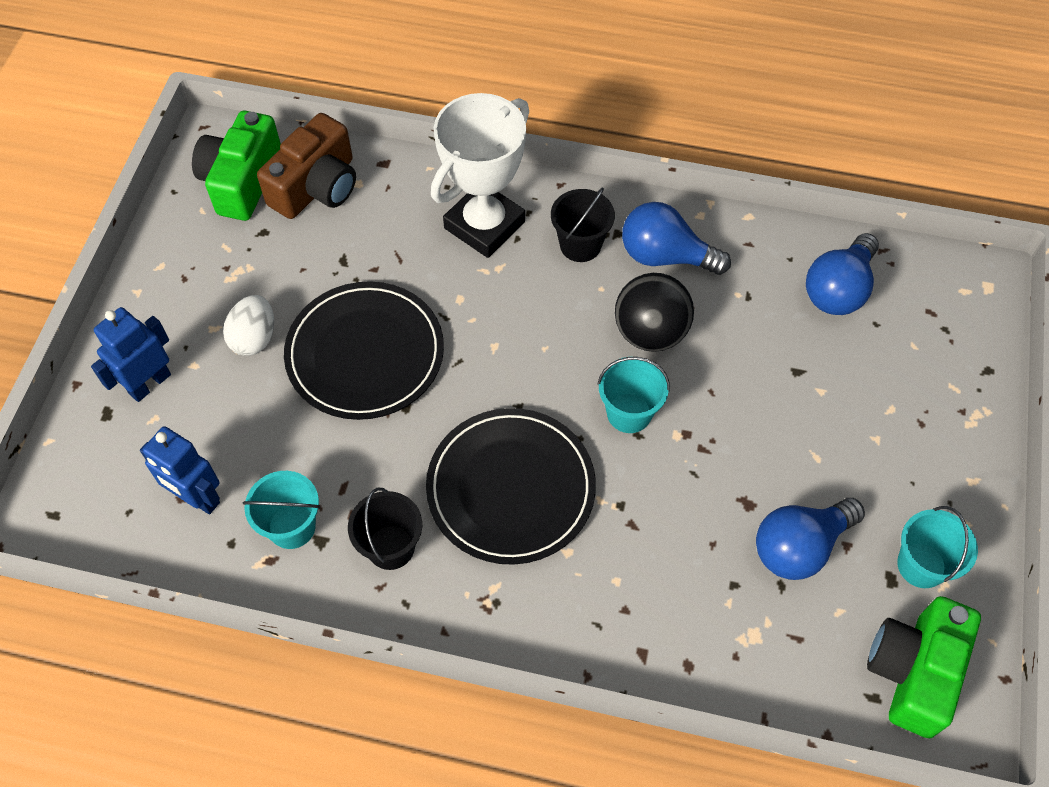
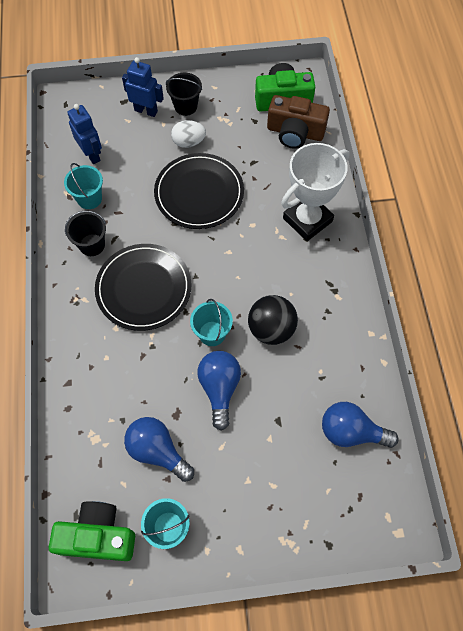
camera: 70 degrees right, 5 degrees up
(197, 498) = (92, 154): blue robot -> blue robot turned 135 degrees clockwise
(484, 225) = (307, 220): white trophy -> white trophy turned 60 degrees counterclockwise
(580, 245) = (316, 273): black bucket -> black bucket (185, 106)
(665, 256) = (330, 322): blue light bulb -> blue light bulb (219, 388)

